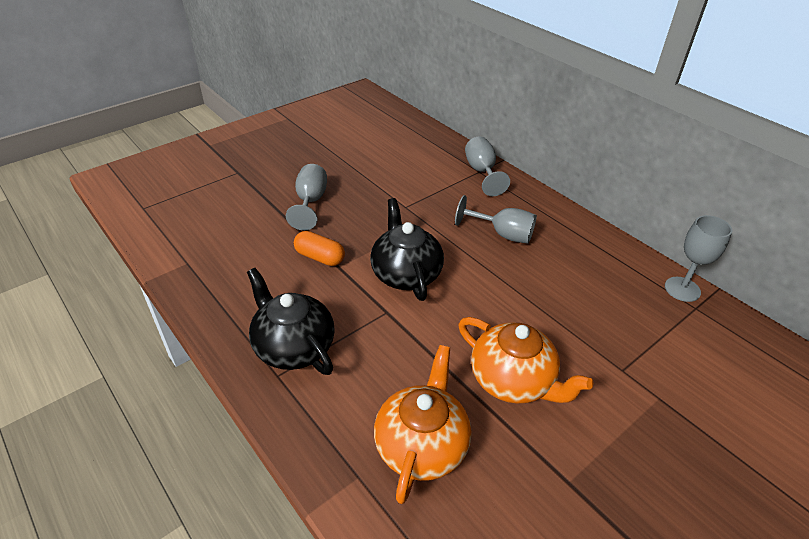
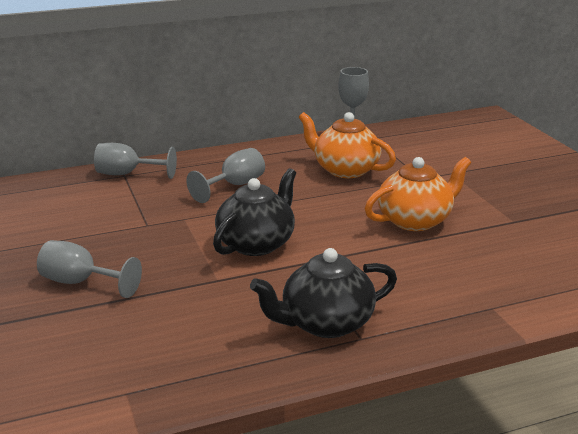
camera: 70 degrees left, 15 degrees down
(320, 257) = (193, 289): orange capsule -> none
(405, 274) = (256, 243): black teapot -> black teapot turned 120 degrees clockwise
(421, 445) = (468, 272): orange teapot -> orange teapot (345, 170)

